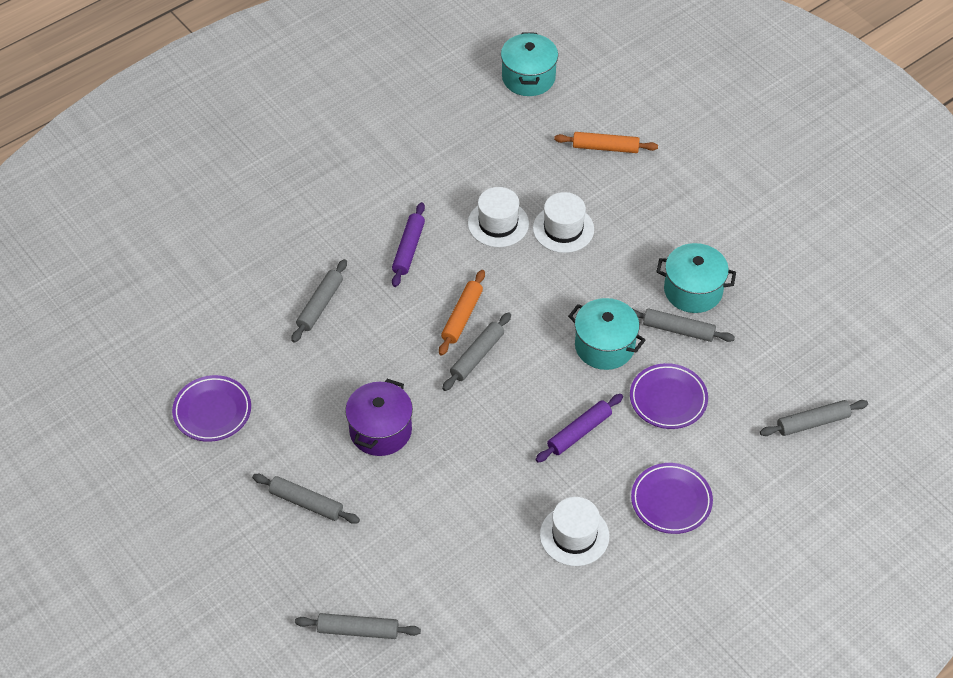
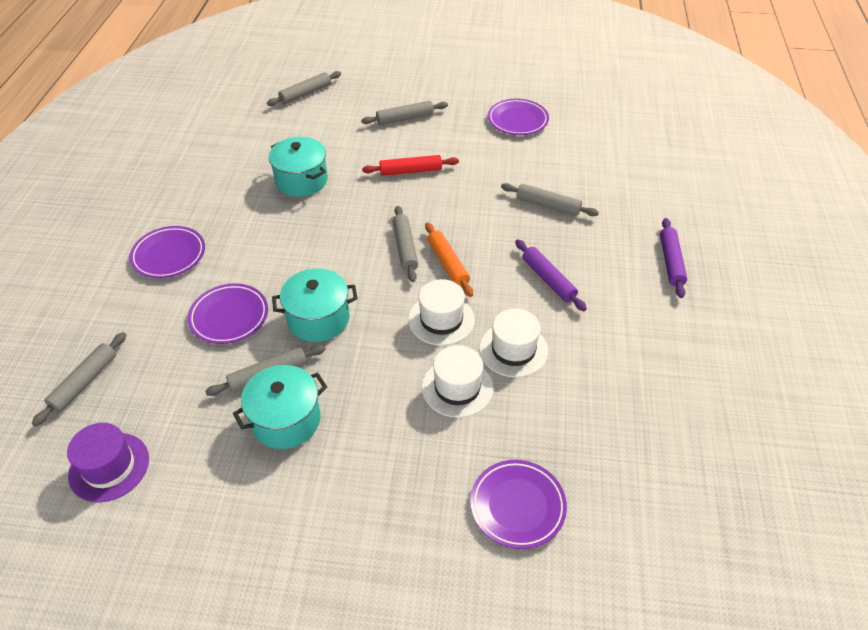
camera: 135 degrees right, 5 degrees down
(320, 305) = (548, 205): grey rolling pin -> grey rolling pin turned 45 degrees counterclockwise
(380, 430) = (411, 171): purple pot -> red rolling pin
(528, 77) = (687, 525): turquoise pot -> turquoise pot (301, 180)
(574, 535) = (222, 198): white hat -> white hat (441, 319)
(579, 432) = (278, 252): purple rolling pin -> purple rolling pin (671, 262)
(605, 147) = (517, 506): orange rolling pin -> purple plate
(830, 344) = (109, 467): none -> purple hat

